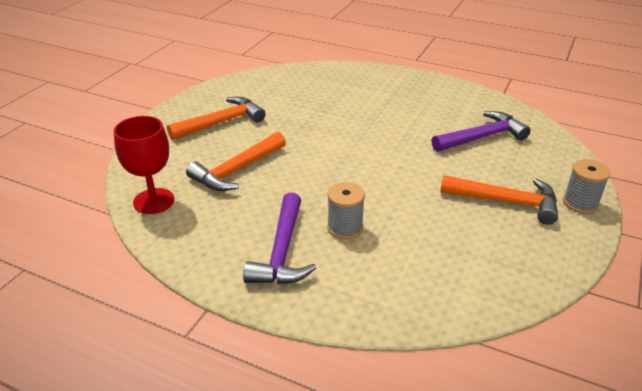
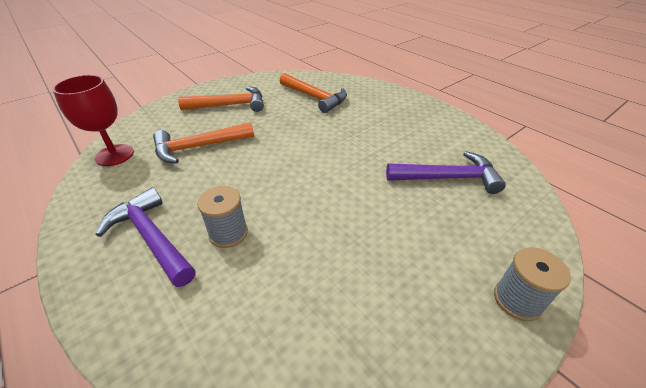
camera: 25 degrees right, 5 degrees up
(282, 251) = (152, 237): purple hammer -> purple hammer turned 105 degrees clockwise
(506, 202) = (420, 263): orange hammer -> orange hammer (315, 97)

